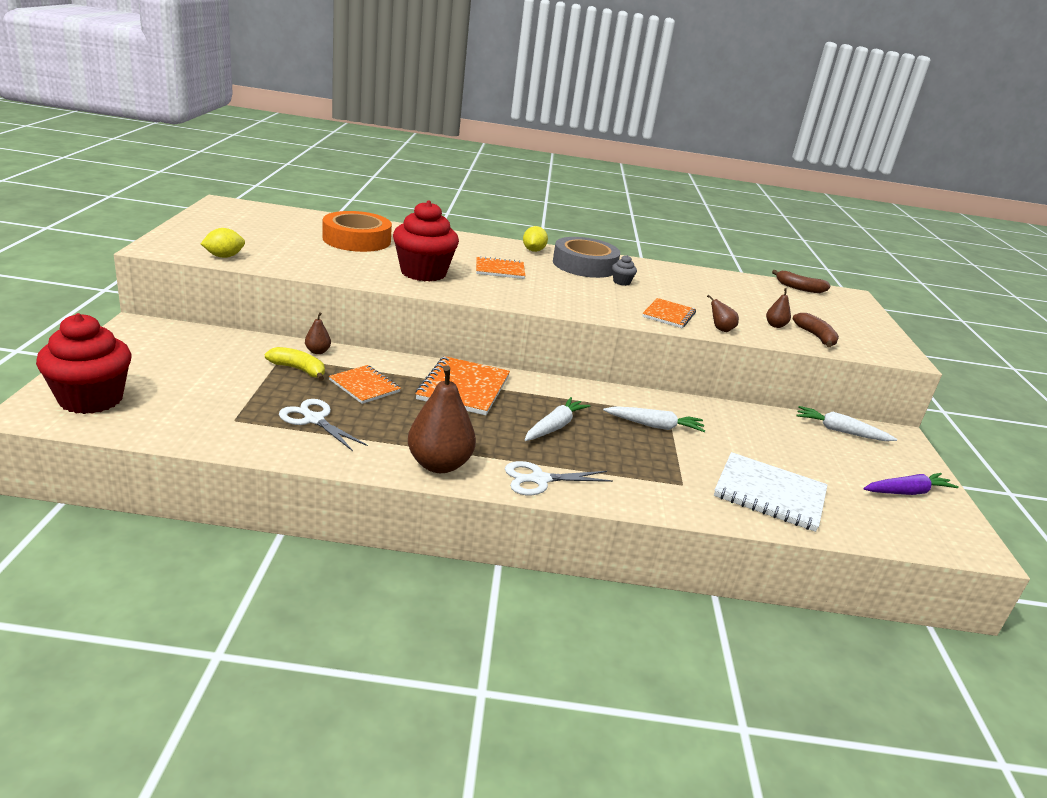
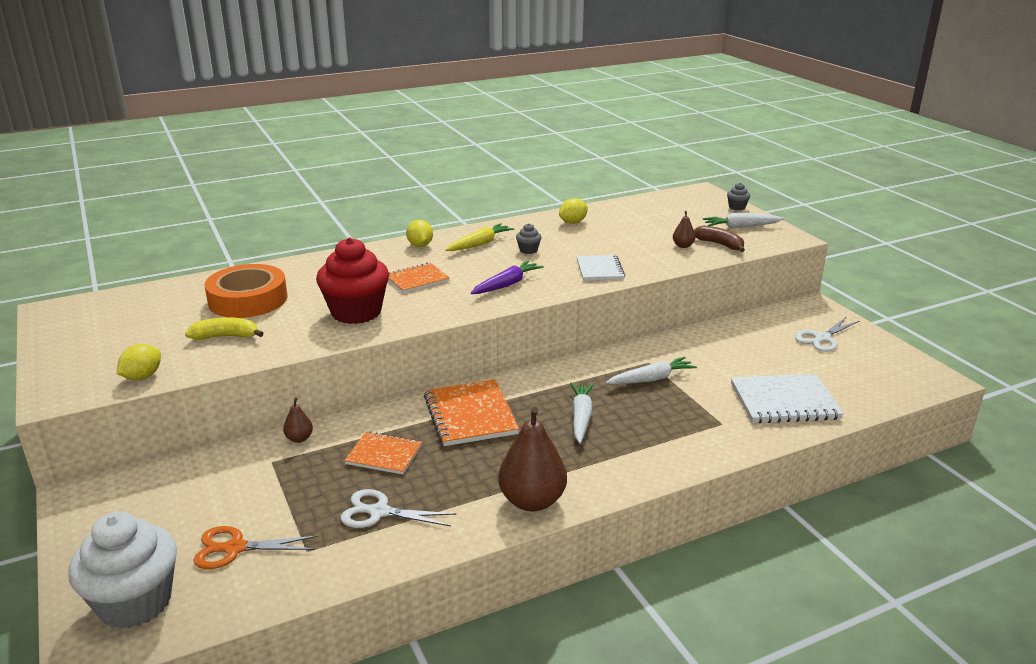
camera: 25 degrees left, 0 degrees up
(91, 399) = (135, 603): red cupcake -> white cupcake
(190, 397) = (235, 548): none -> orange scissors
(299, 369) = (304, 467): yellow banana -> yellow banana (225, 336)
(539, 479) = (621, 474): white scissors -> white scissors (822, 338)
(584, 265) = (479, 244): grey tape -> yellow carrot
(668, 315) = (599, 269): orange notebook -> white notebook
(689, 277) = (573, 222): none -> yellow lemon
(720, 329) = (651, 267): brown pear -> none
(799, 288) = (660, 199): brown banana -> none
(840, 431) = (776, 320): white carrot -> white carrot (741, 227)
(874, 317) = (737, 207): none -> grey cupcake
(907, 492) = (862, 354): purple carrot -> purple carrot (507, 284)

